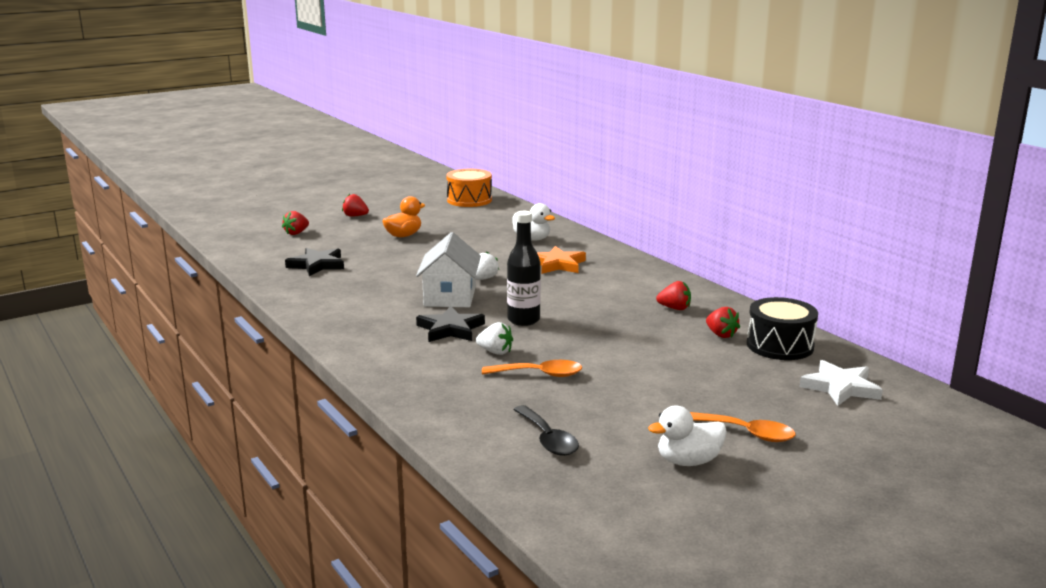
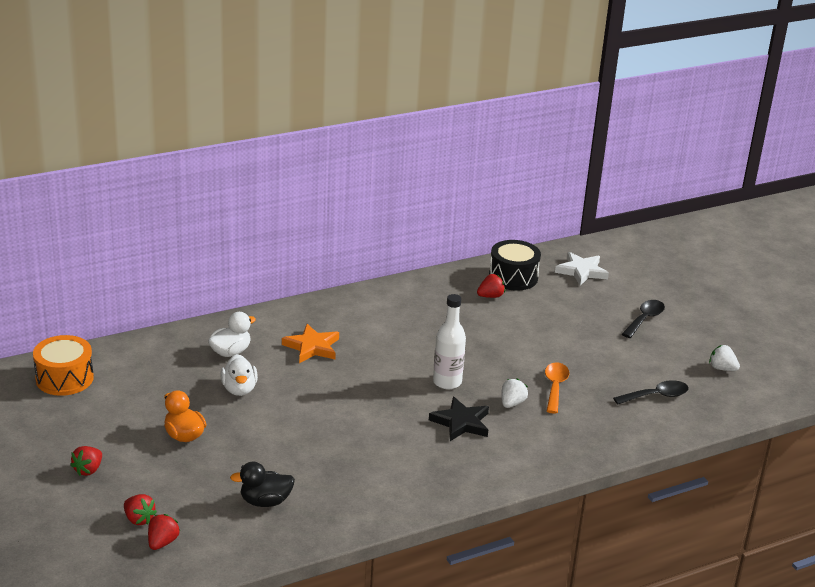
camera: 85 degrees left, 10 degrees up
(317, 265) = (265, 501): black star -> black duck
(450, 296) = (382, 417): white house -> none
(484, 279) = (340, 393): white strawberry -> white strawberry (722, 368)
(523, 320) = (447, 382): black bottle -> white bottle
(674, 308) = (435, 306): red strawberry -> red strawberry (162, 542)
(688, 461) = (682, 347): white duck -> white duck (239, 389)
(746, 433) = (644, 319): orange spoon -> black spoon

